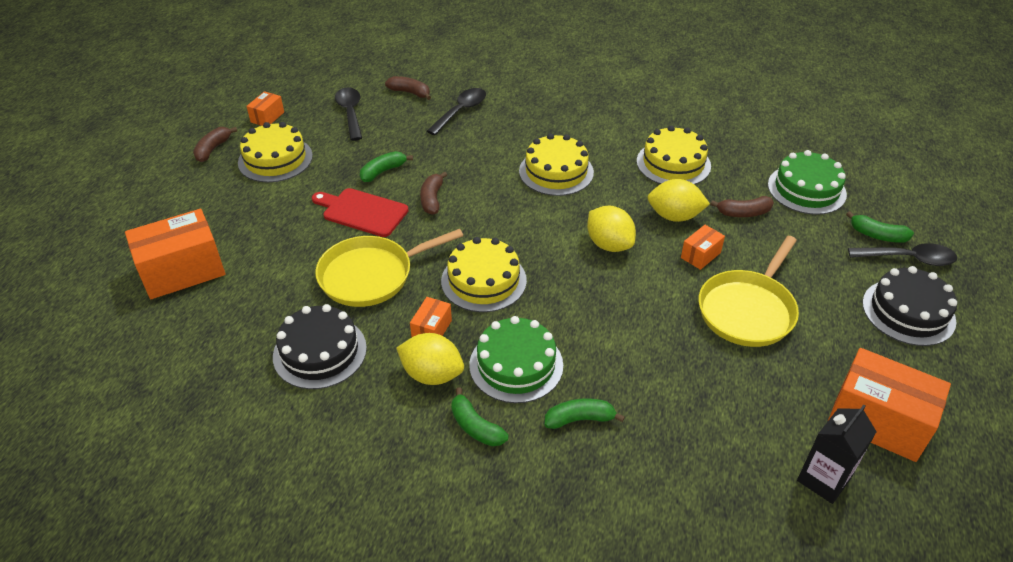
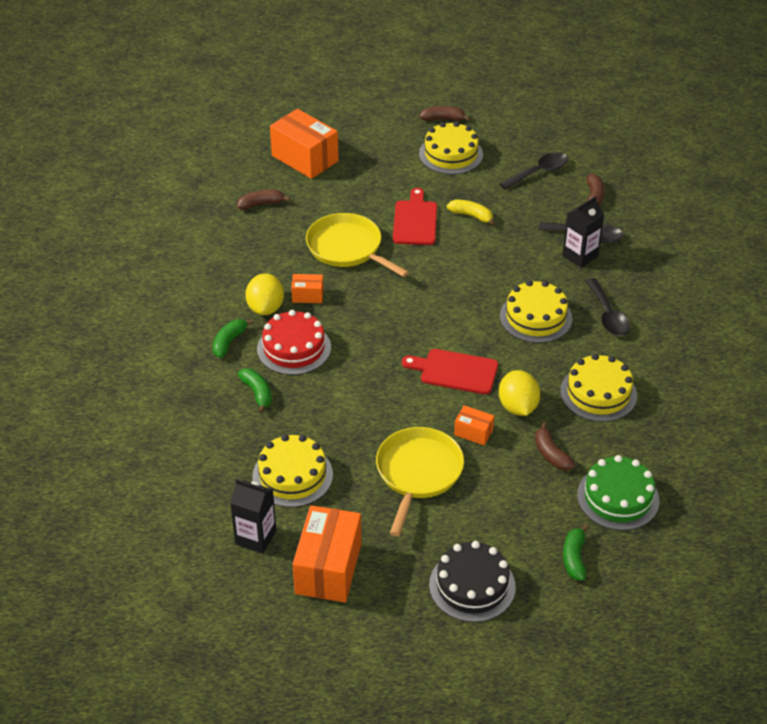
camera: 70 degrees right, 0 degrees up
(267, 117) = (502, 130): orange box -> none
(320, 352) = (261, 248): black cake -> none
(383, 171) = (471, 216): green banana -> yellow banana
(432, 199) = (453, 253): brown banana -> brown banana (261, 204)
(483, 280) = (372, 308): yellow cake -> yellow cake (292, 475)
(486, 123) = (580, 256): none -> black carton
(516, 365) = (294, 348): green cake -> red cake
(609, 244) = (455, 371): yellow lemon -> red cutting board
(748, 310) = (418, 473): yellow pan -> yellow pan turned 90 degrees clockwise
(908, 259) = (550, 584): black spoon -> black spoon (608, 315)

